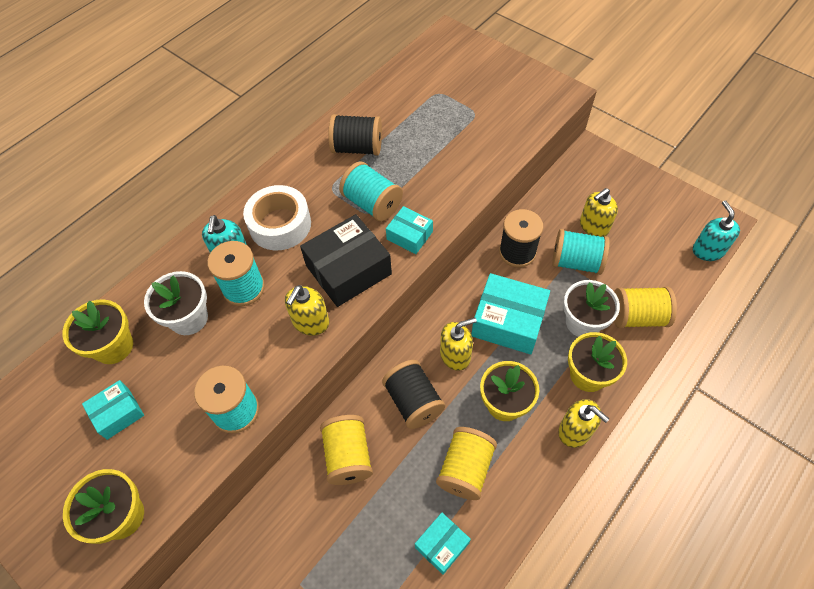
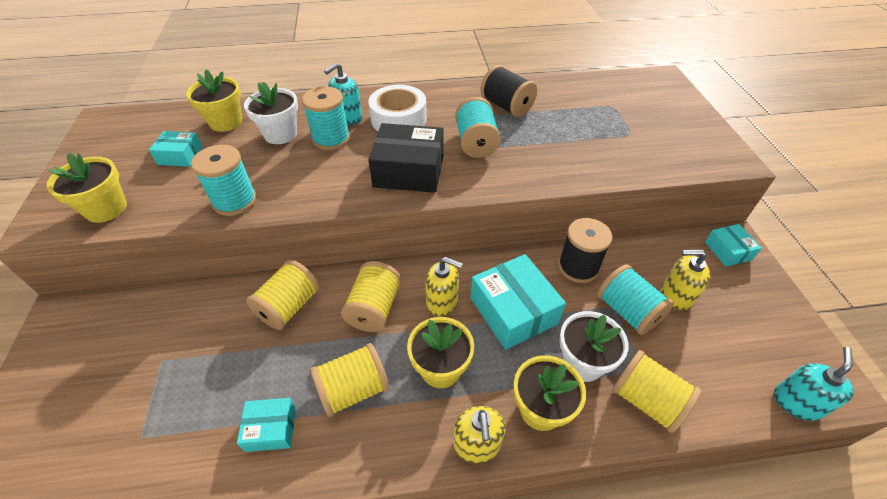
camera: 40 degrees right, 10 degrees down
(310, 322) = (344, 184): yellow soap dispenser -> none
(409, 235) = (479, 178): turquoise box -> turquoise box (728, 251)
(413, 401) = (374, 308): black spool -> yellow spool

